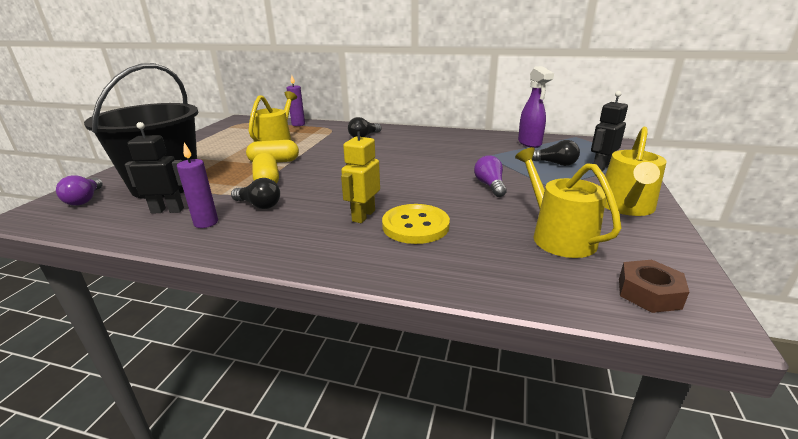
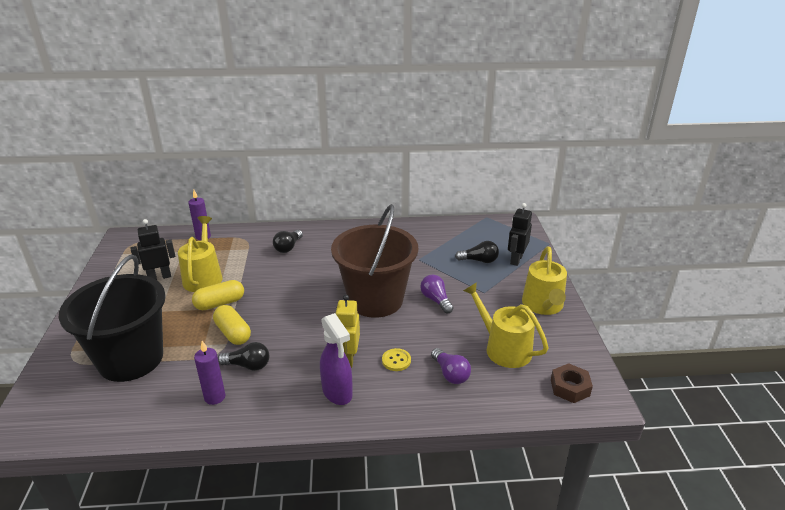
camera: 20 degrees left, 5 degrees up
(85, 199) = (61, 396): purple light bulb -> purple light bulb (450, 374)
(167, 210) = (164, 391): black robot -> black robot (159, 277)
(415, 226) = (396, 360): yellow button -> yellow button, size x0.53
(423, 177) = (375, 300): none -> brown bucket
(529, 143) = (450, 234): purple spray bottle -> purple spray bottle (337, 392)

